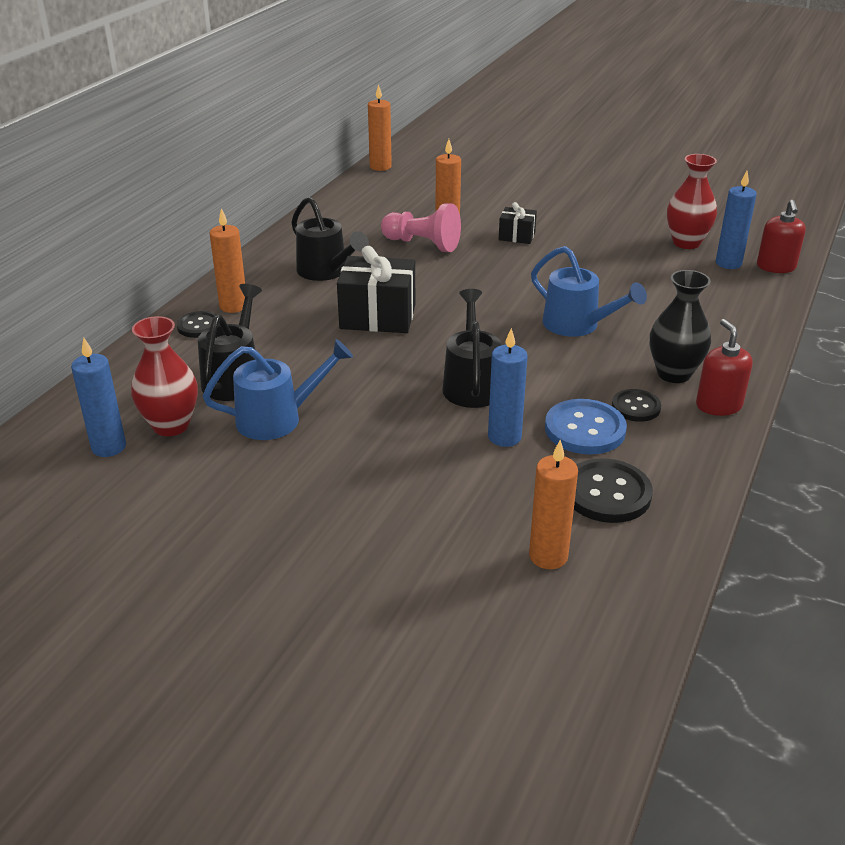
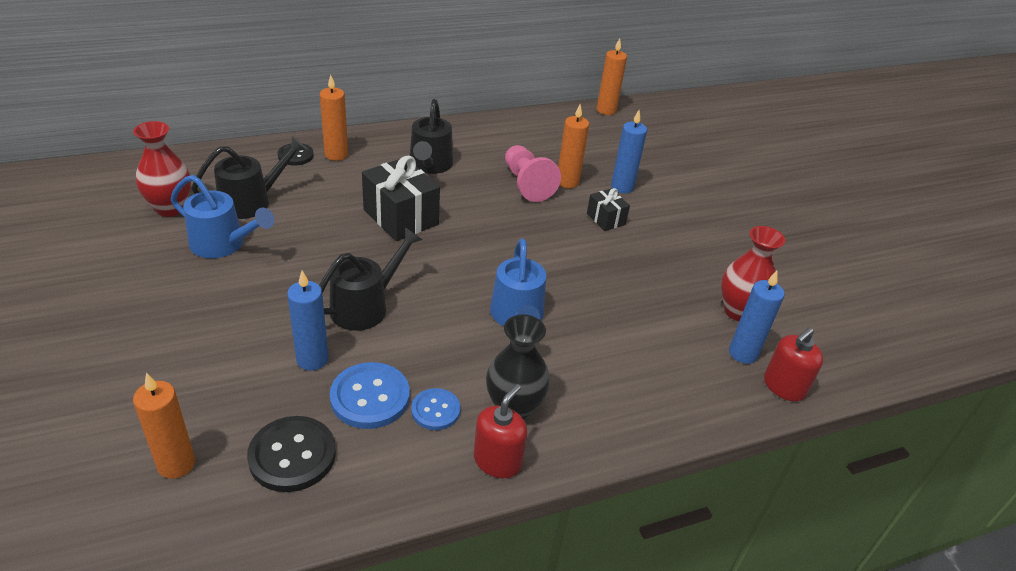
camera: 40 degrees right, 5 degrees up
(109, 447) = (123, 199): blue candle -> blue candle (622, 187)
(636, 407) = (435, 410): black button -> blue button

